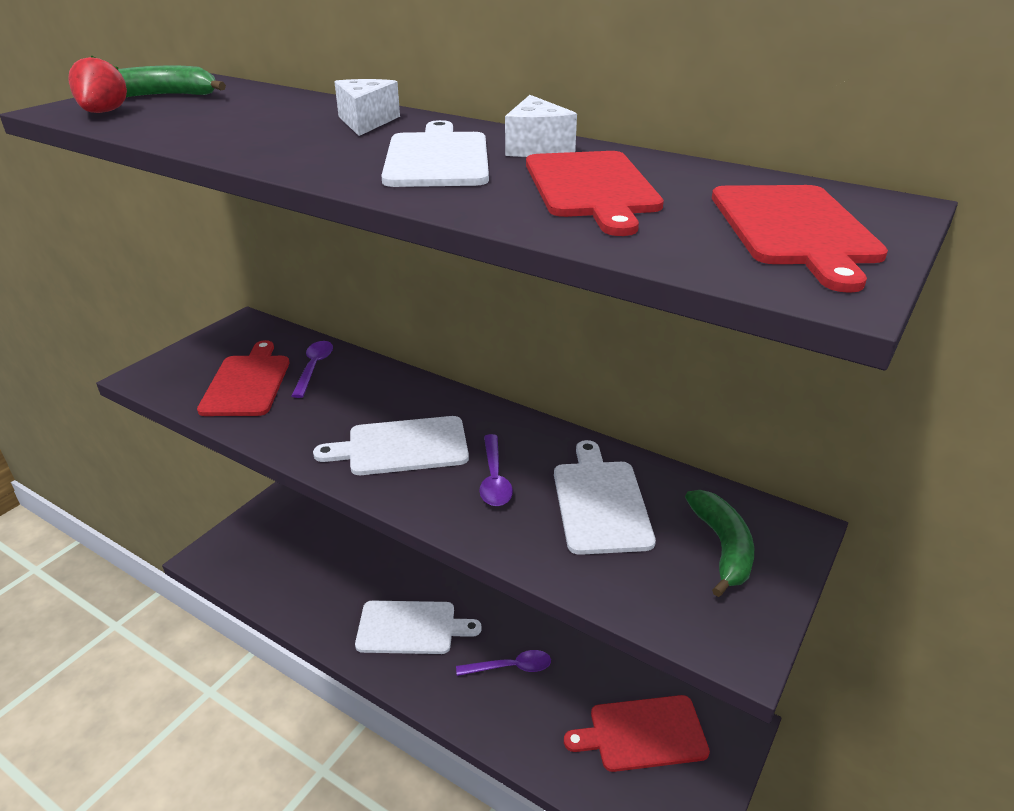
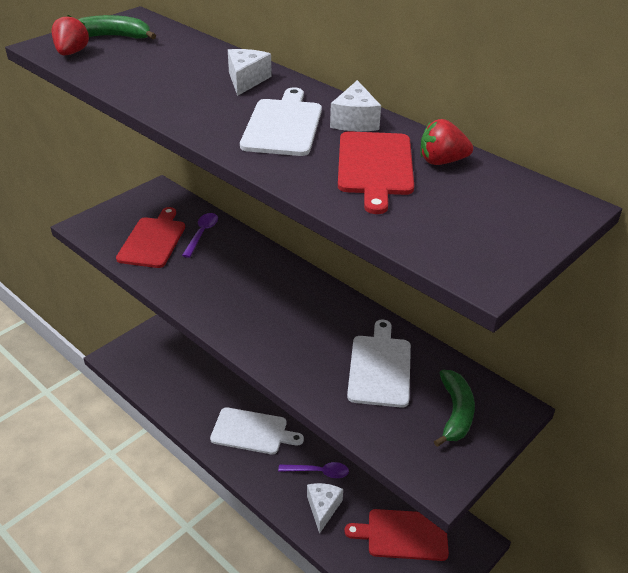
camera: 10 degrees right, 5 degrees up
(402, 447) = (252, 306): white cutting board -> none
(494, 479) = (310, 339): purple spoon -> none
(527, 716) = (323, 508): none -> white cheese
(681, 176) = (441, 161): none -> red strawberry
(794, 229) = (490, 221): red cutting board -> none

